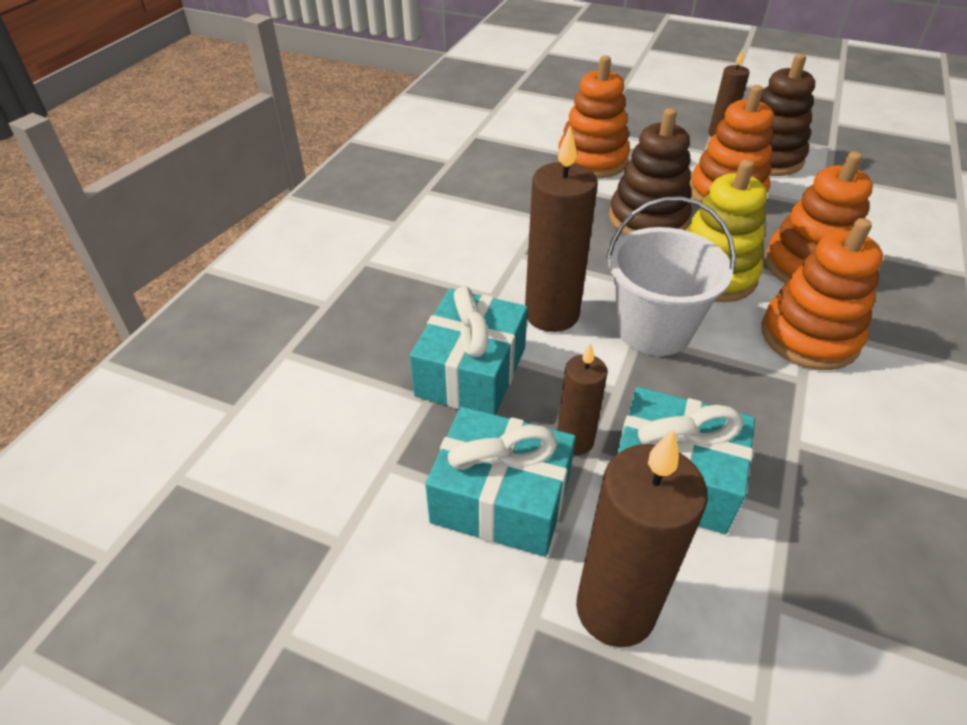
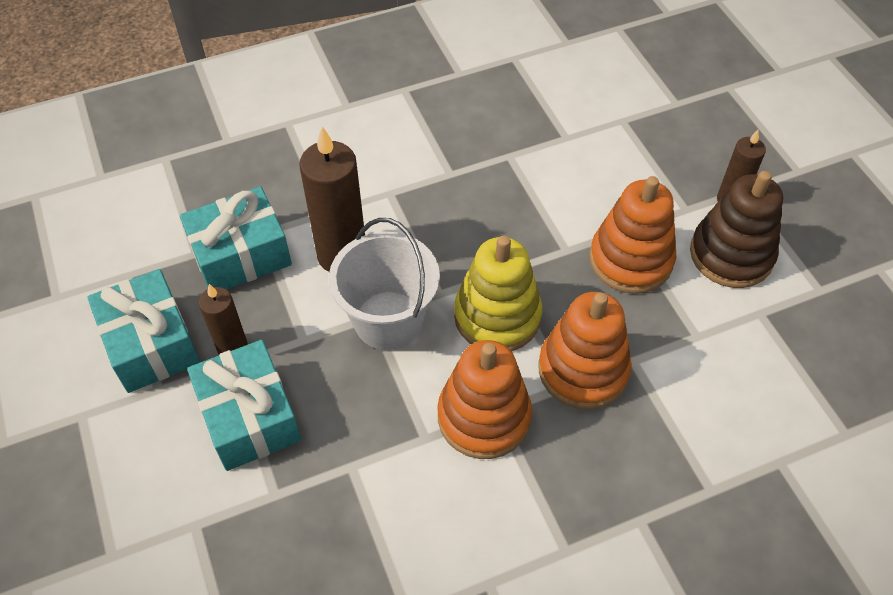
camera: 45 degrees right, 10 degrees up
(592, 160) = (570, 148): orange stacking toy -> none
(615, 609) = (121, 448): brown candle -> none
(648, 219) = (526, 234): brown stacking toy -> none

